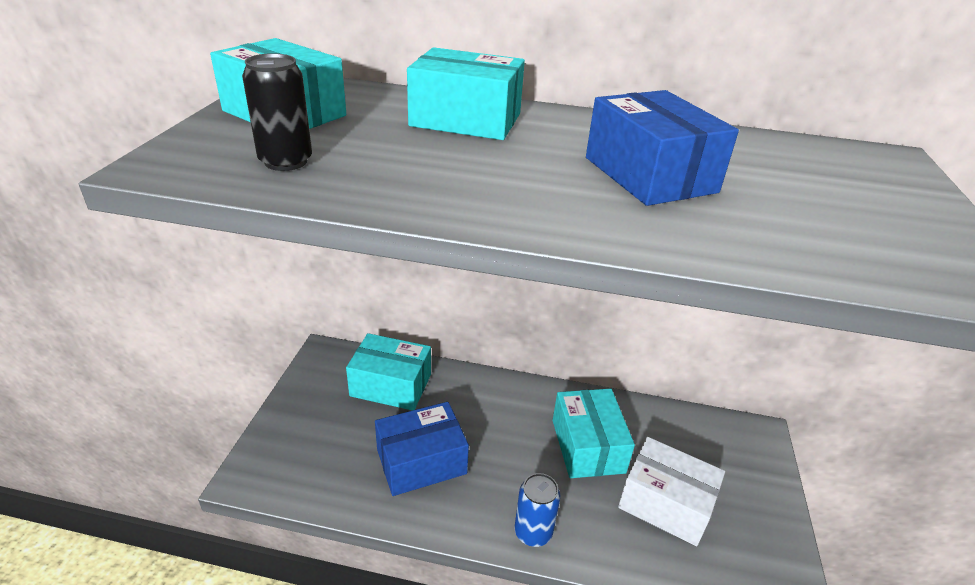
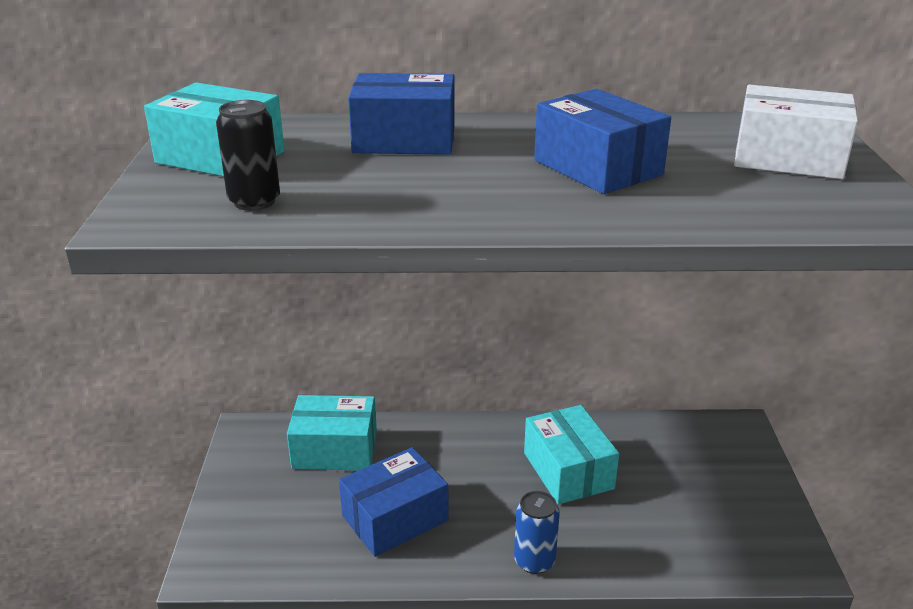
camera: 10 degrees left, 5 degrees down
(466, 120) = (404, 140): turquoise box -> blue box
(665, 503) = (661, 509): white box -> white box (788, 158)

